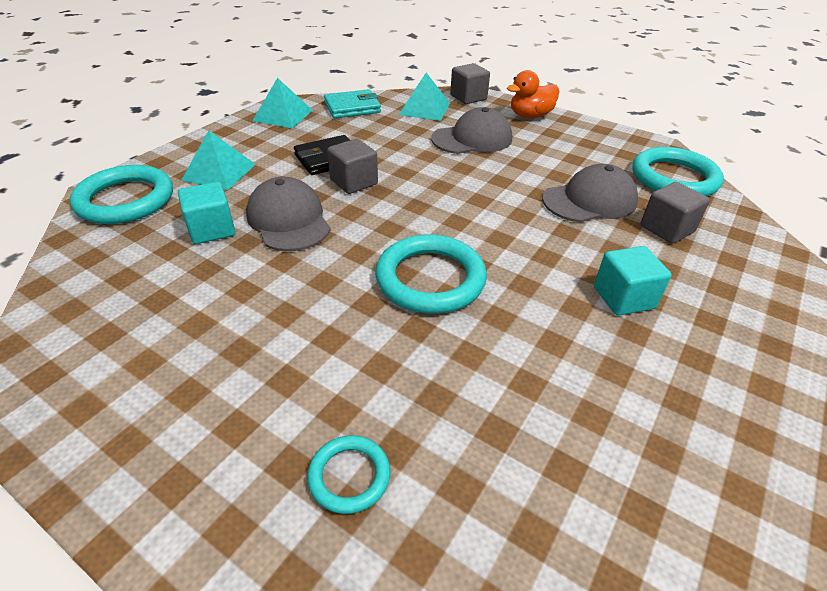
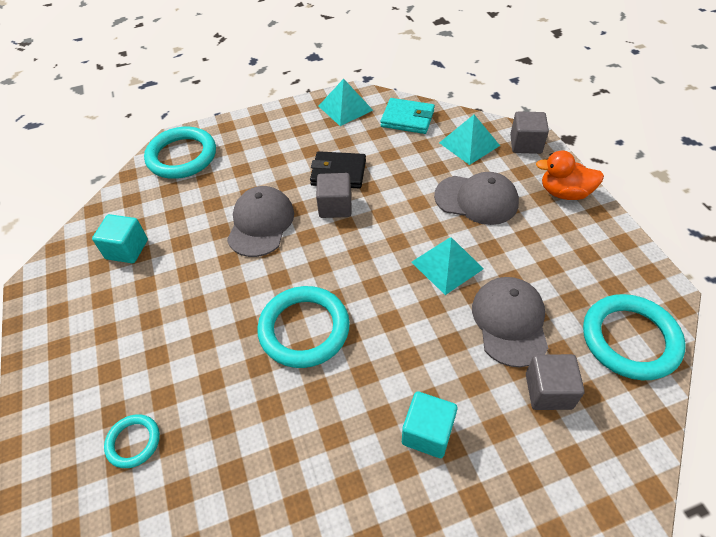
camera: 40 degrees right, 10 degrees up
(212, 230) = (209, 209): turquoise cube -> turquoise cube (127, 249)
(219, 172) = (254, 154): turquoise pyramid -> turquoise pyramid (447, 265)
(589, 200) = (510, 322): grey cap -> grey cap turned 105 degrees counterclockwise

